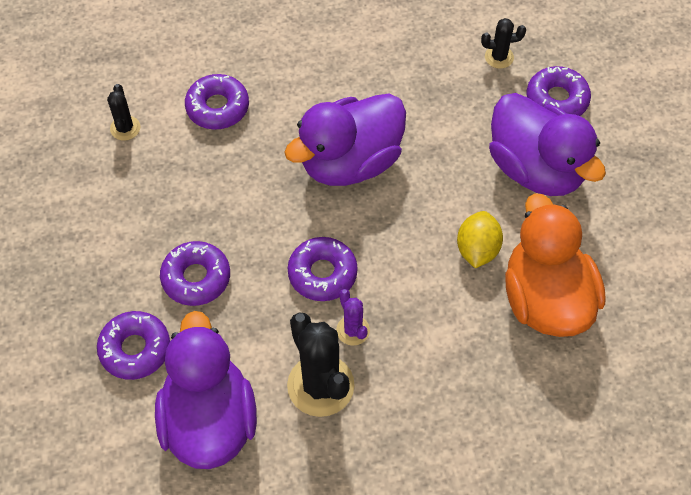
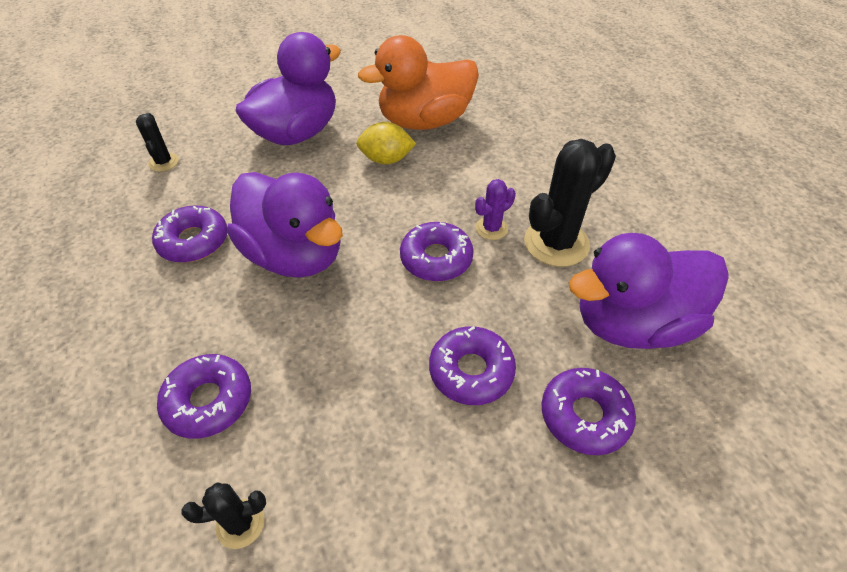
camera: 100 degrees left, 10 degrees down
(557, 99) = (220, 126): purple donut -> purple donut (193, 241)

